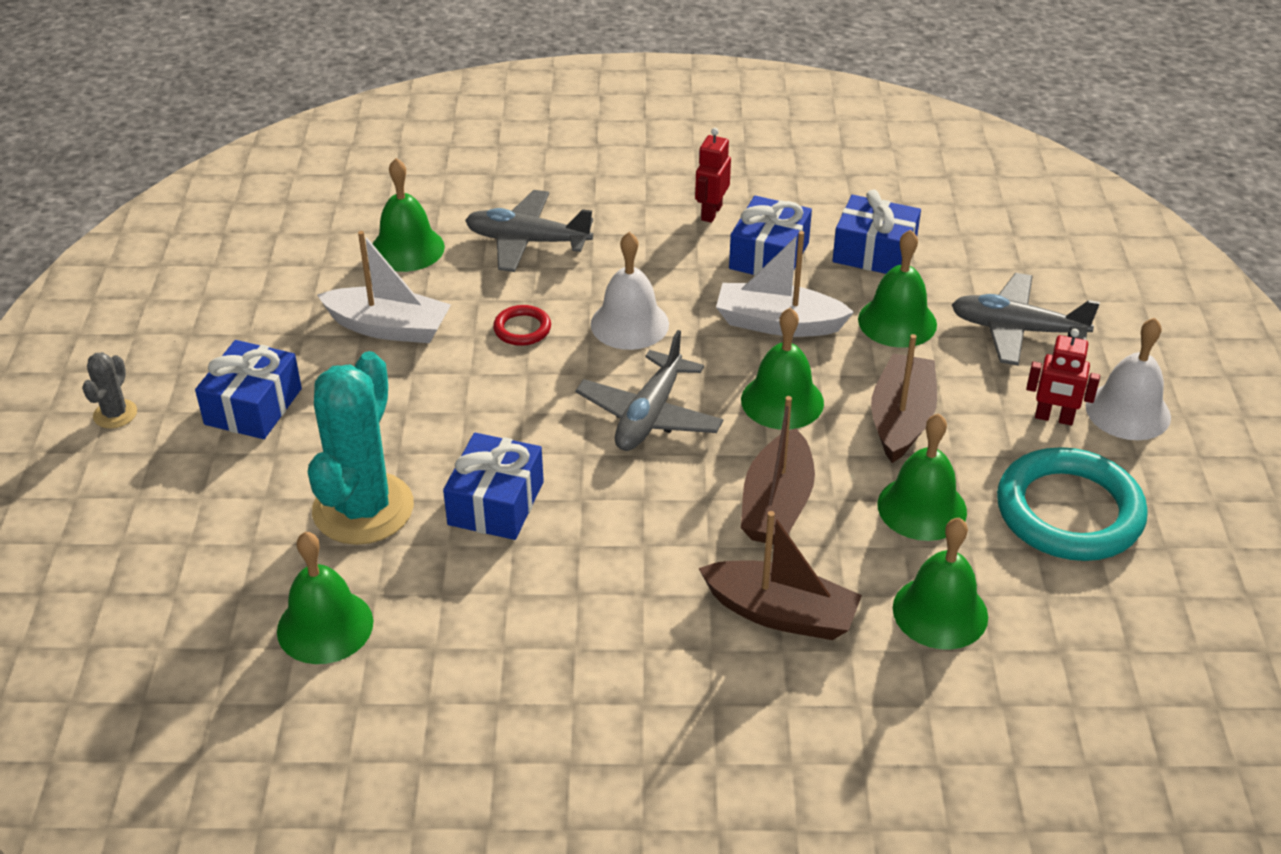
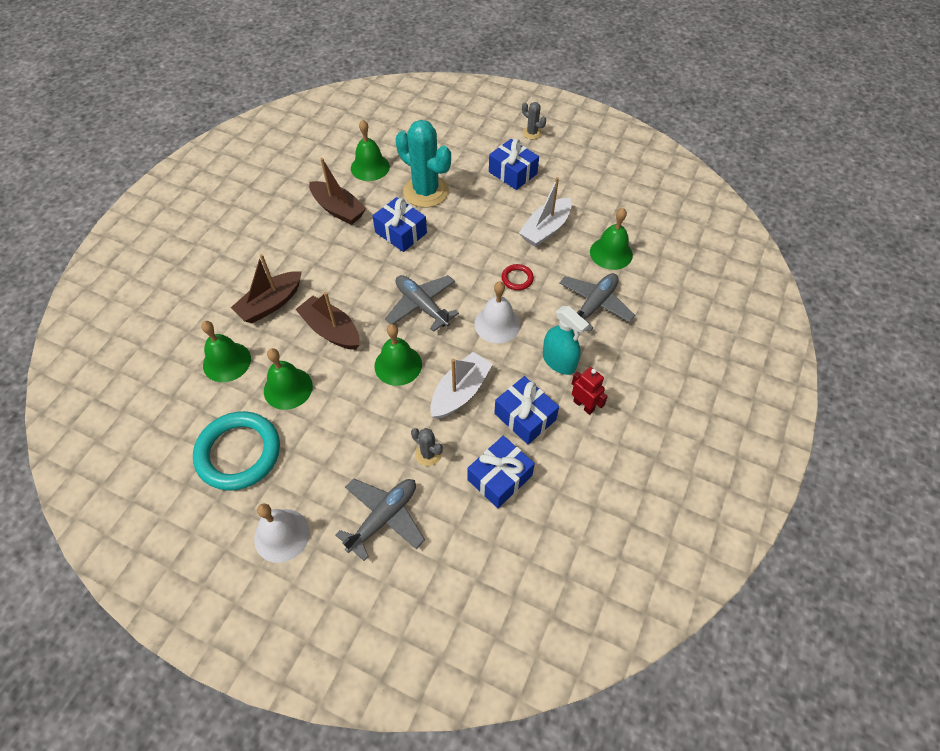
camera: 115 degrees right, 15 degrees up
(655, 249) = (559, 361): none -> turquoise spray bottle
(897, 322) = (428, 454): green bell -> grey cactus
(901, 419) = (351, 412): brown boat -> brown boat (338, 209)
(1054, 418) = (303, 490): red robot -> none

